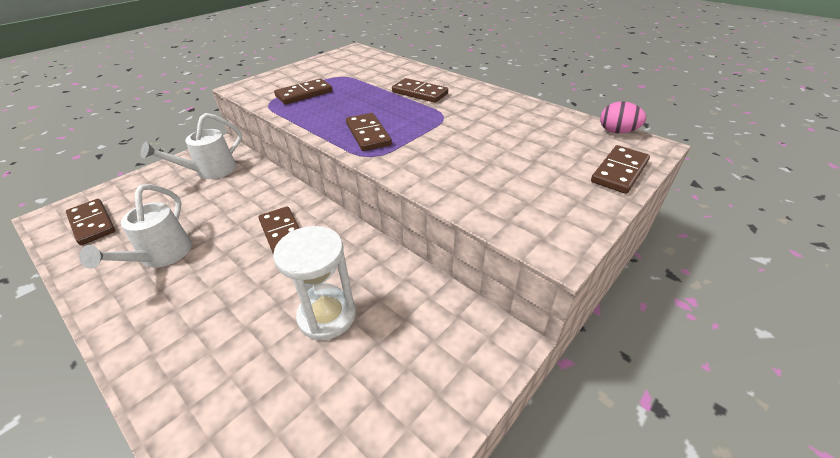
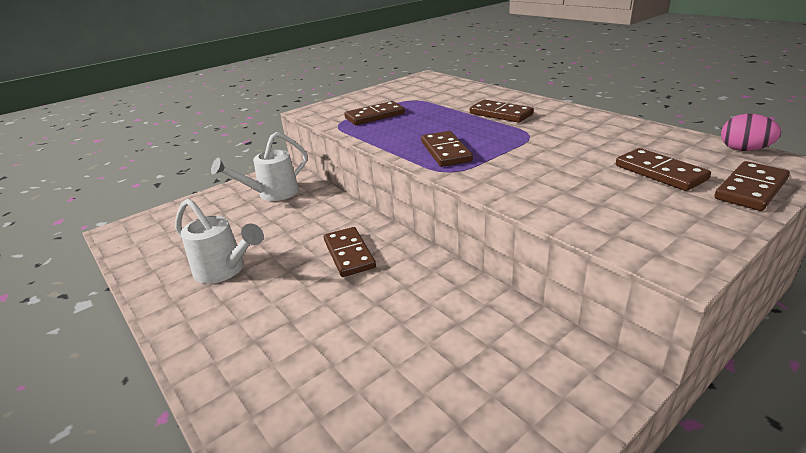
camera: 10 degrees right, 10 degrees down
(92, 224) = (157, 238): brown domino -> brown domino (660, 172)
(161, 256) = (224, 270): white watering can -> white watering can turned 75 degrees counterclockwise
(327, 315) = (399, 336): white hourglass -> none

